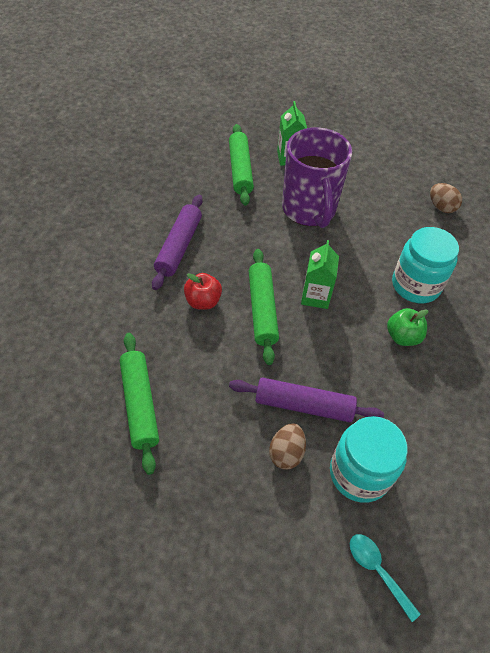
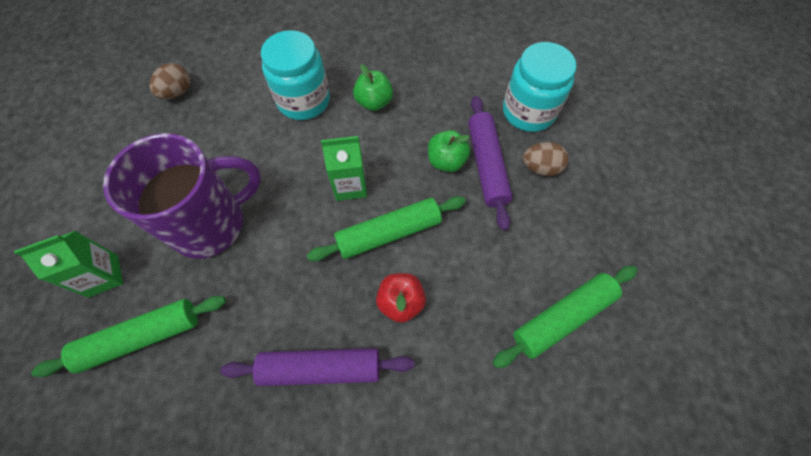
camera: 105 degrees left, 10 degrees up
(318, 373) = (446, 161): none -> green apple
(377, 570) = (597, 88): turquoise spoon -> none

